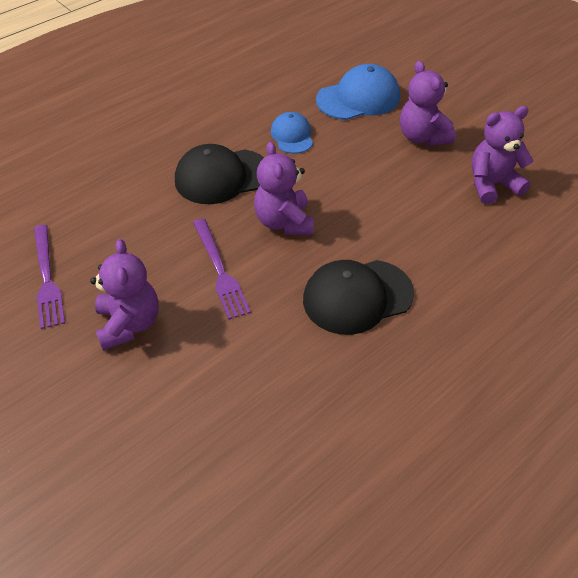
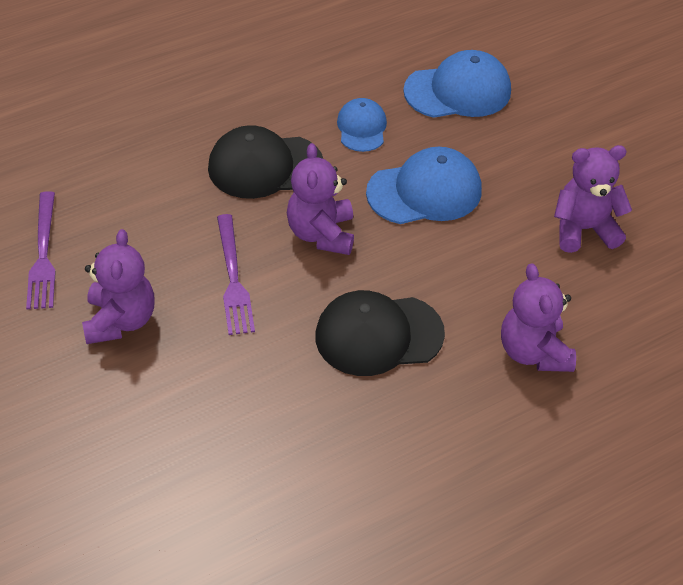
camera: 10 degrees right, 0 degrees up
(357, 176) = (424, 191): none -> blue cap
(422, 137) = (520, 155): purple teddy bear -> purple teddy bear (533, 352)

